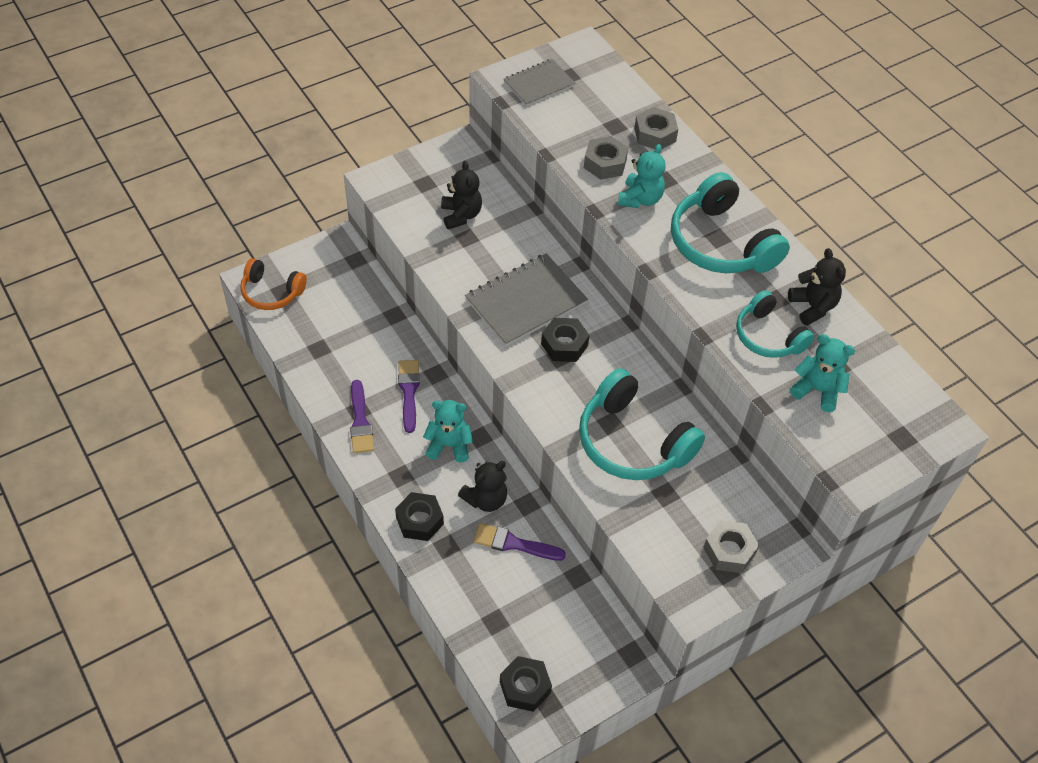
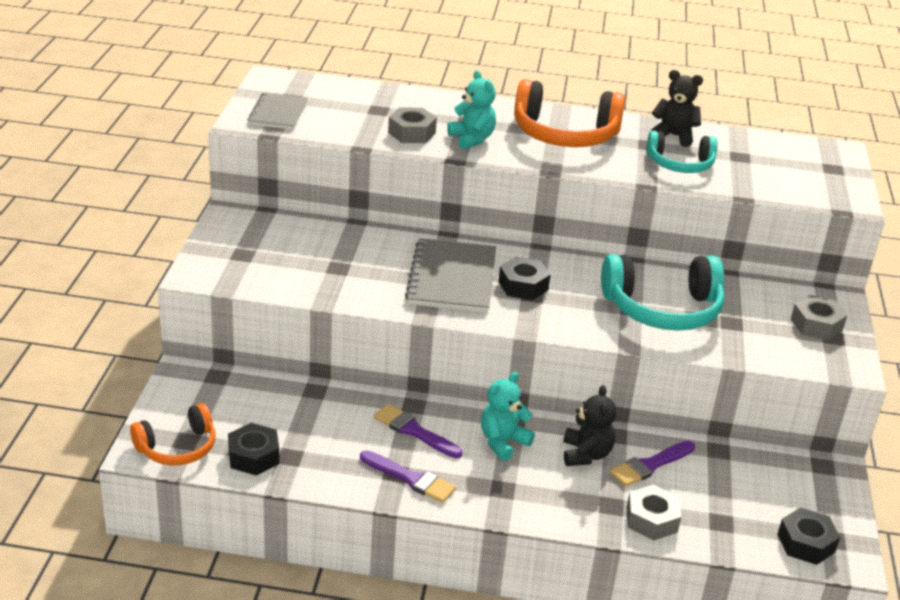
camera: 50 degrees left, 20 degrees down
(419, 520) = (566, 505): black nut -> black nut (253, 456)
(461, 215) = (309, 257): black teddy bear -> none
(655, 135) = (414, 101): grey nut -> grey nut (651, 520)
(721, 243) = (564, 134): turquoise headphones -> orange headphones
(817, 390) = (754, 174): turquoise teddy bear -> none

